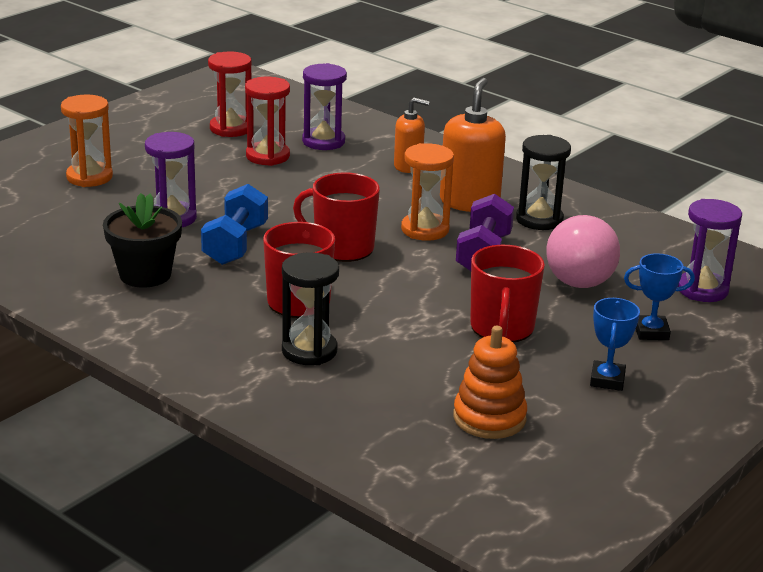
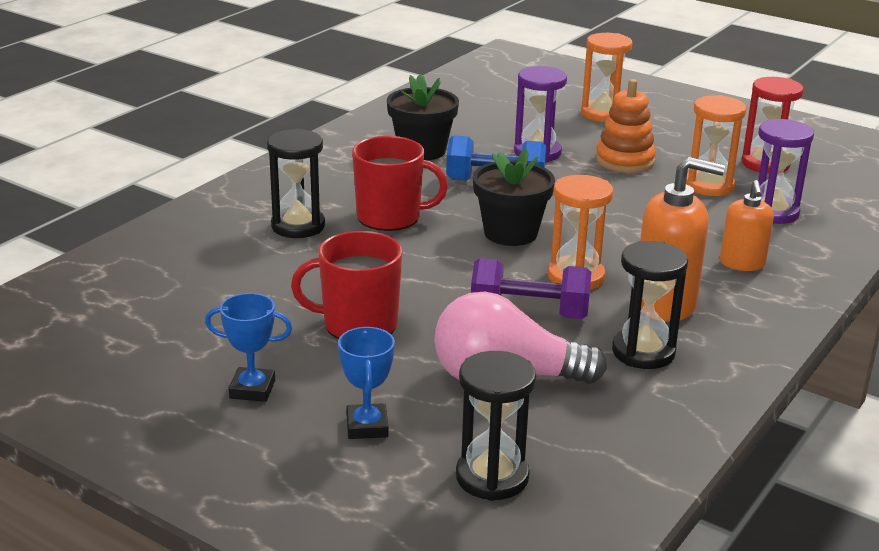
camera: 85 degrees right, 0 degrees up
(267, 156) = (709, 185): red hourglass -> orange hourglass
(342, 248) = (510, 233): red mug -> black flower pot
(489, 418) = (178, 317): orange stacking toy -> orange stacking toy (624, 160)
(702, 290) = (492, 477): purple hourglass -> black hourglass

